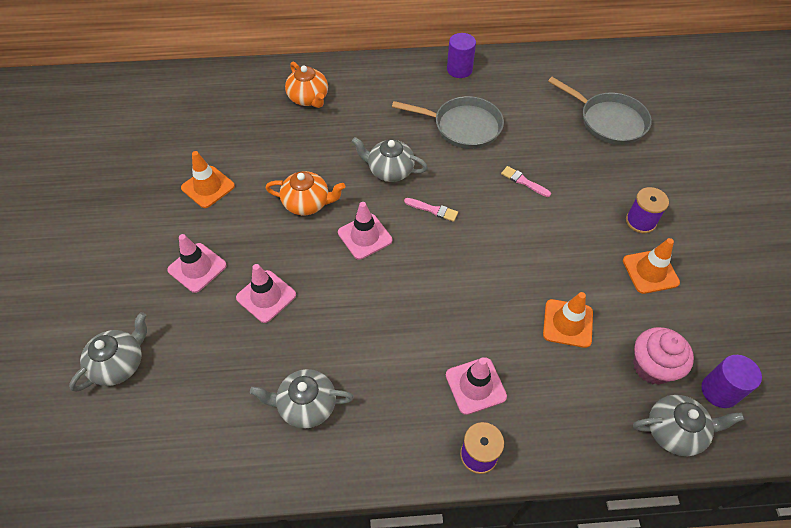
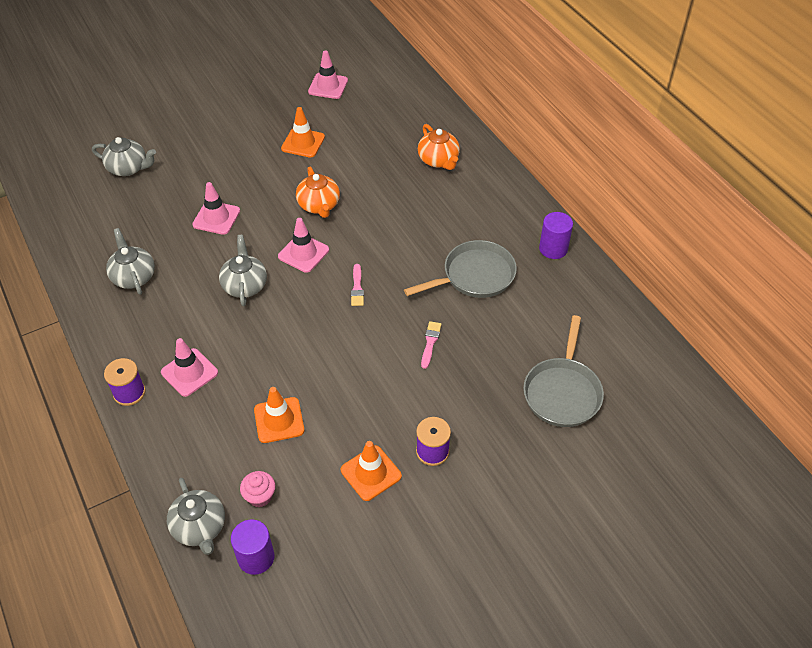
camera: 65 degrees right, 5 degrees down
(197, 268) = (224, 170): pink traffic cone -> pink traffic cone (328, 86)
(309, 98) = (439, 160): orange teapot -> orange teapot turned 60 degrees counterclockwise
(389, 170) = (386, 243): grey teapot -> grey teapot (245, 285)
(463, 126) = (474, 276): grey pan -> grey pan turned 105 degrees counterclockwise
(652, 367) = (260, 496): pink cupcake -> pink cupcake, size x0.64

